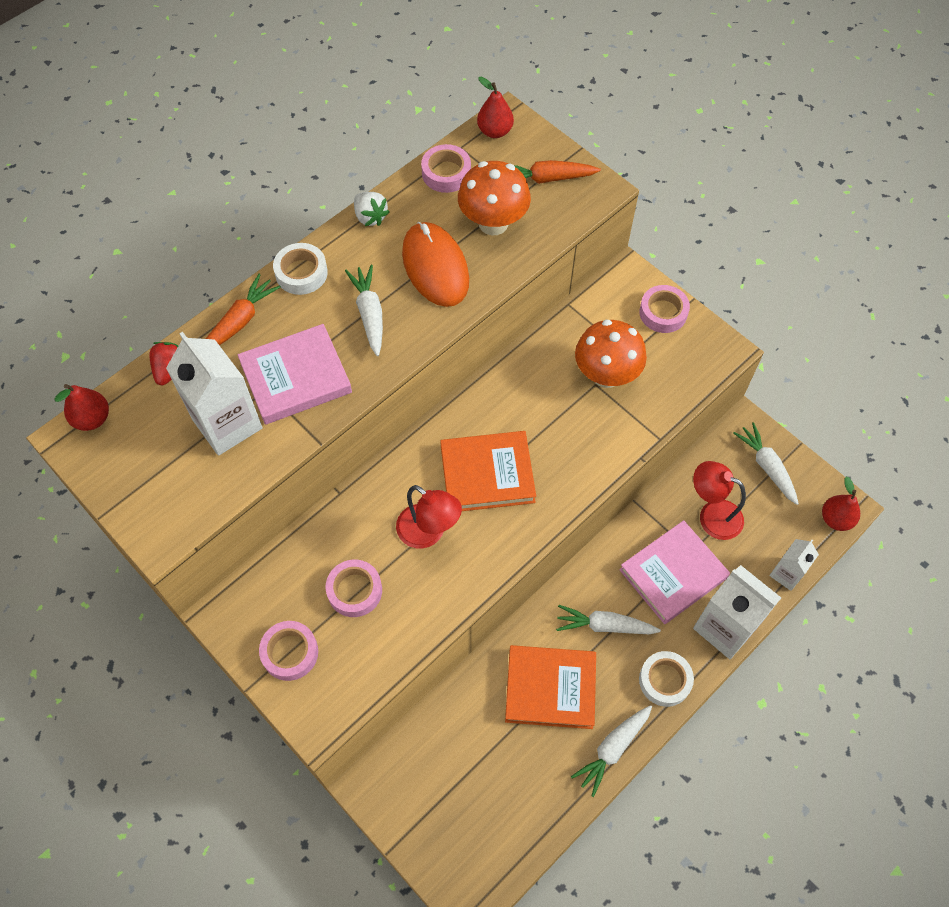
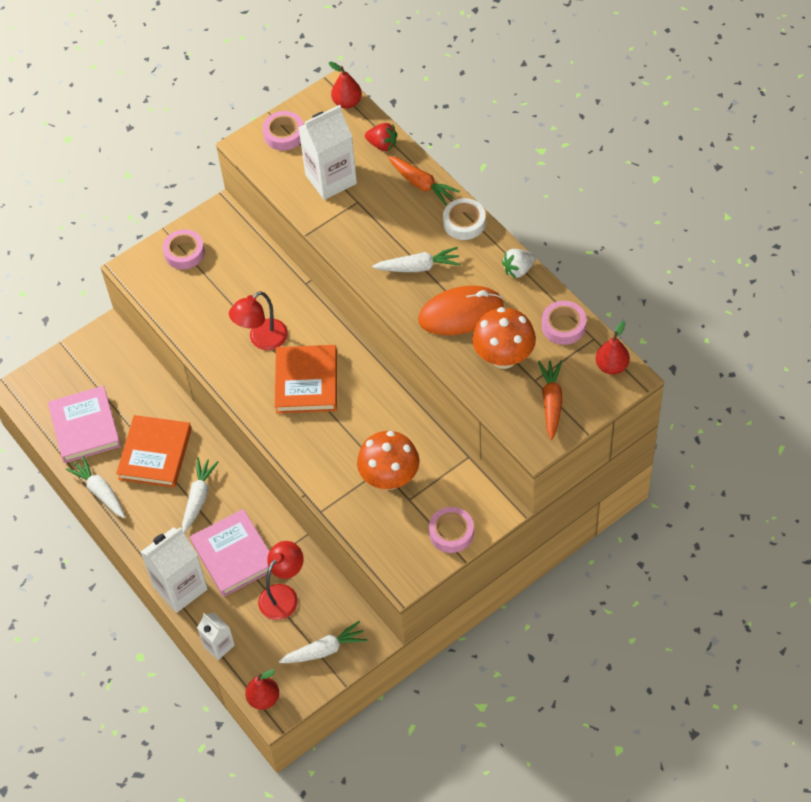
camera: 100 degrees right, 5 degrees down
(296, 377) = (365, 219): pink book -> pink book (85, 427)
(354, 591) = (224, 291): pink tape -> pink tape (284, 134)
(664, 680) = (145, 535): white tape -> none

